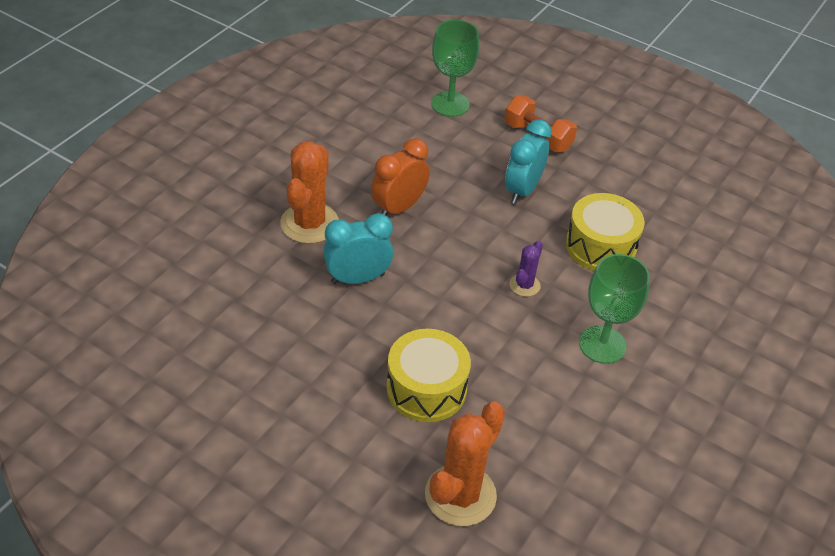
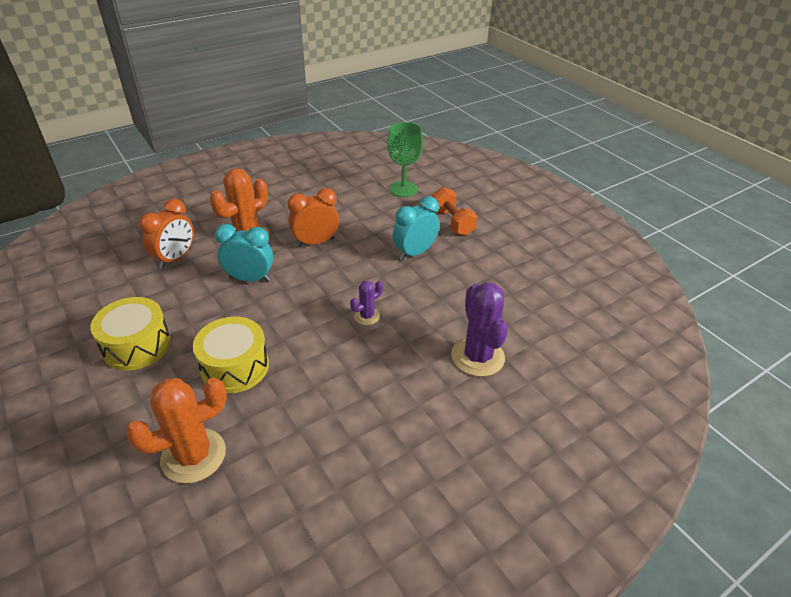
camera: 25 degrees right, 5 degrees down
(243, 278) = (175, 258): none -> orange clock
(600, 246) = (448, 305): yellow drum -> yellow drum (137, 345)
(602, 344) = (396, 377): green goblet -> none
(666, 296) = (477, 356): none -> purple cactus

